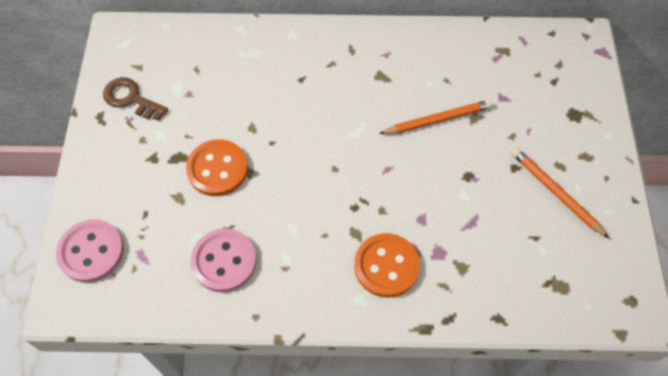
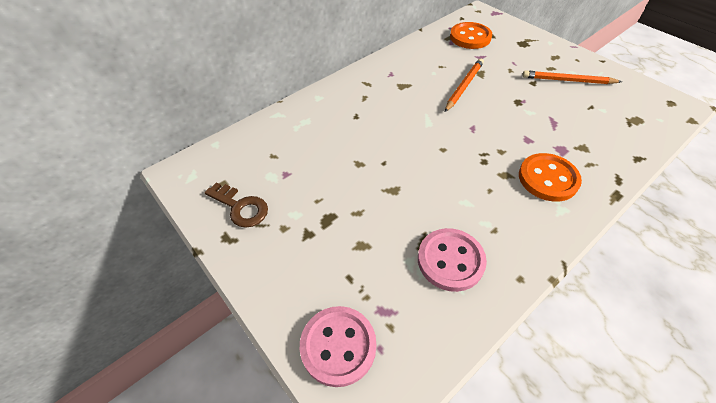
camera: 40 degrees left, 10 degrees down
(131, 99) = (240, 207): brown key -> brown key turned 135 degrees counterclockwise
(217, 169) = (367, 205): orange button -> orange button (470, 37)

